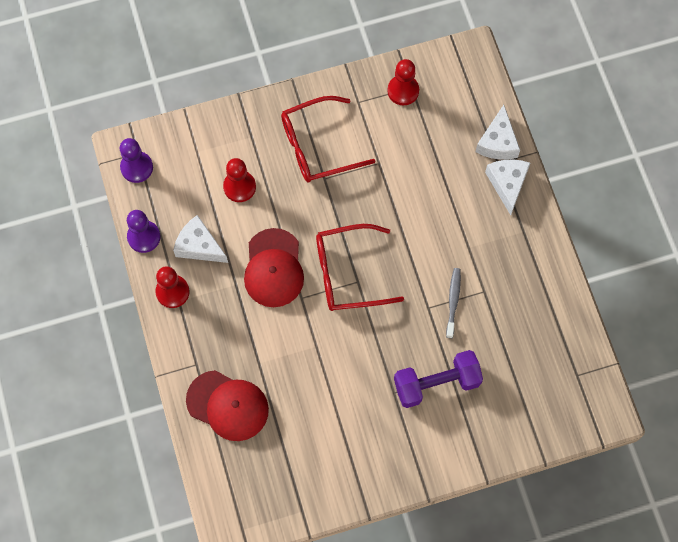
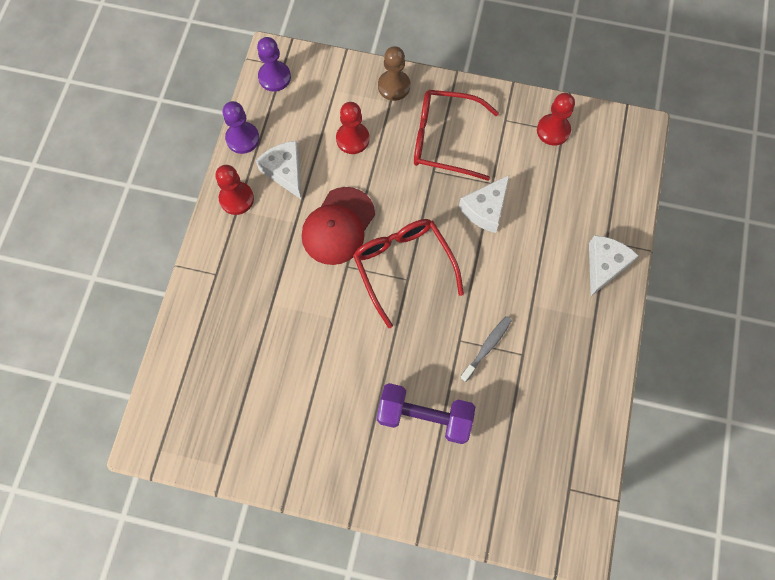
camera: 30 degrees right, 0 degrees up
(228, 405) = (220, 327): red cap -> none
(246, 121) = (394, 86): none -> brown pawn
(348, 273) = (404, 267): red glasses -> red glasses turned 45 degrees clockwise
(498, 142) = (617, 222): white cheese -> white cheese (485, 209)

